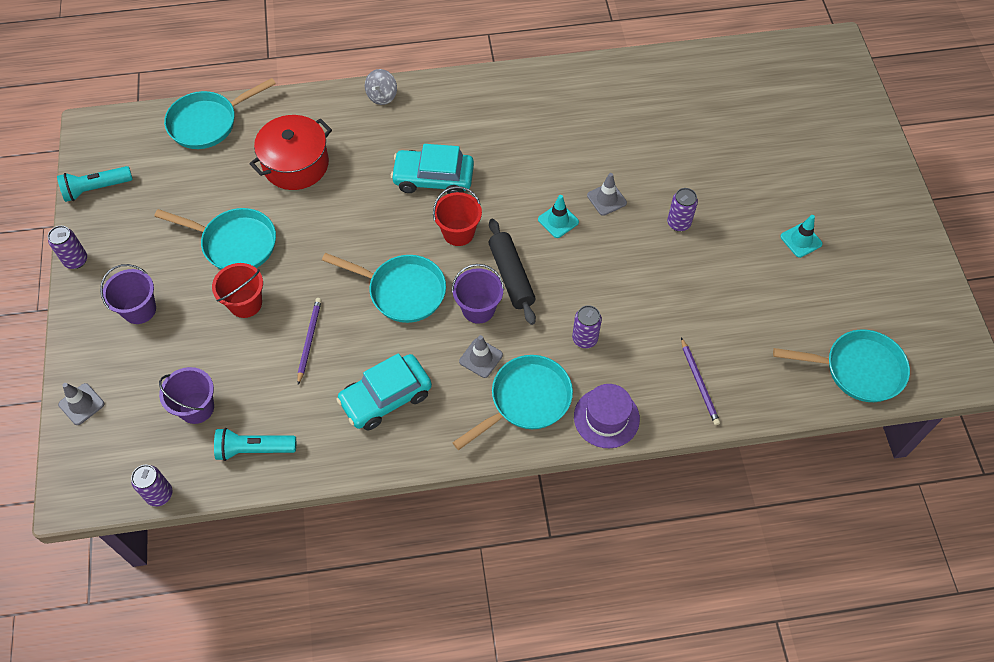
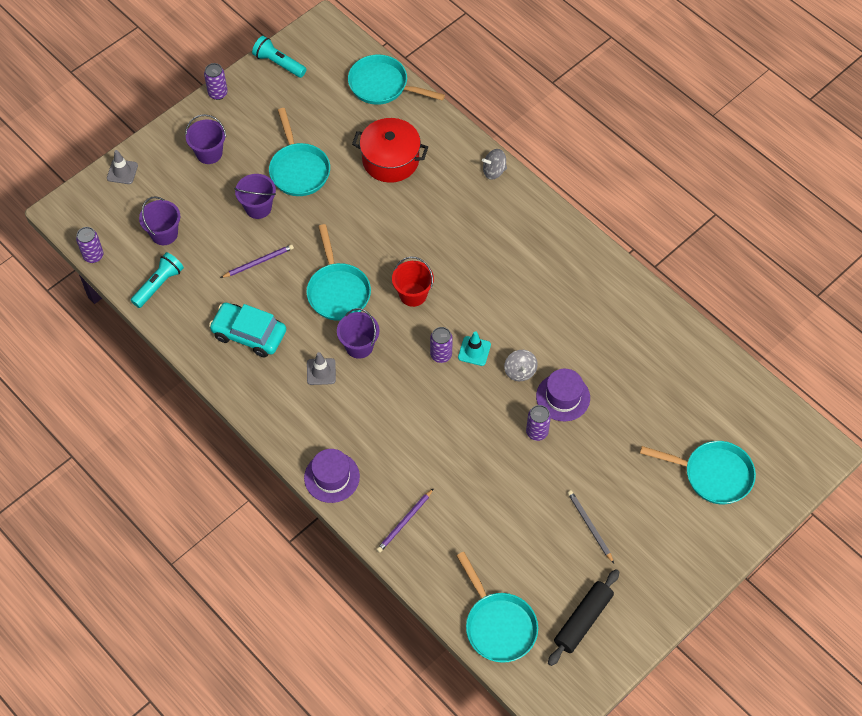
camera: 55 degrees right, 0 degrees up
(245, 303) = (258, 207): red bucket -> purple bucket
(254, 449) = (159, 285): turquoise flashlight -> turquoise flashlight turned 75 degrees clockwise
(433, 179) = (447, 250): turquoise car -> none
(511, 276) = (402, 350): black rolling pin -> black rolling pin (583, 620)
(526, 400) = (308, 419): turquoise pan -> turquoise pan (713, 474)
(584, 339) = (385, 427): purple can -> purple can (441, 355)
(606, 199) = (520, 371): grey traffic cone -> grey spinning top
(657, 183) = (563, 397): none -> purple hat
(801, 240) = (589, 526): turquoise traffic cone -> grey pencil

